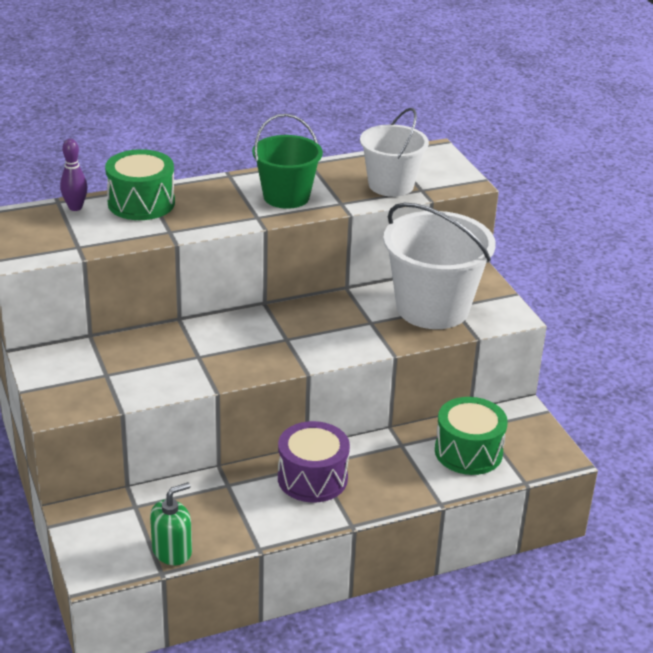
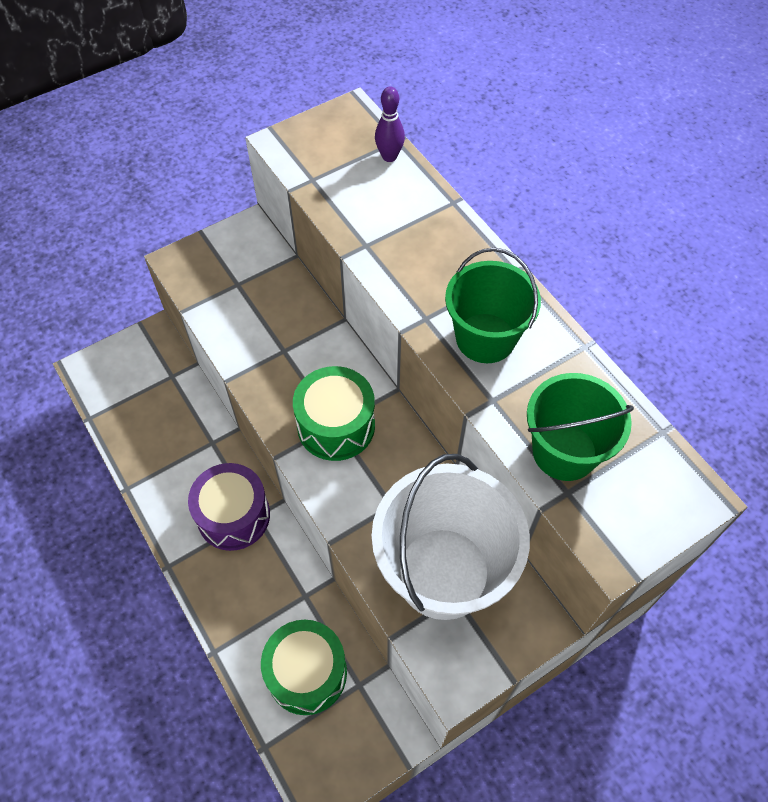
camera: 80 degrees right, 25 degrees up
(141, 203) = (418, 206): green drum -> green drum (336, 425)
(172, 551) = (116, 419): green soap dispenser -> none
(391, 185) = (564, 451): white bucket -> green bucket

